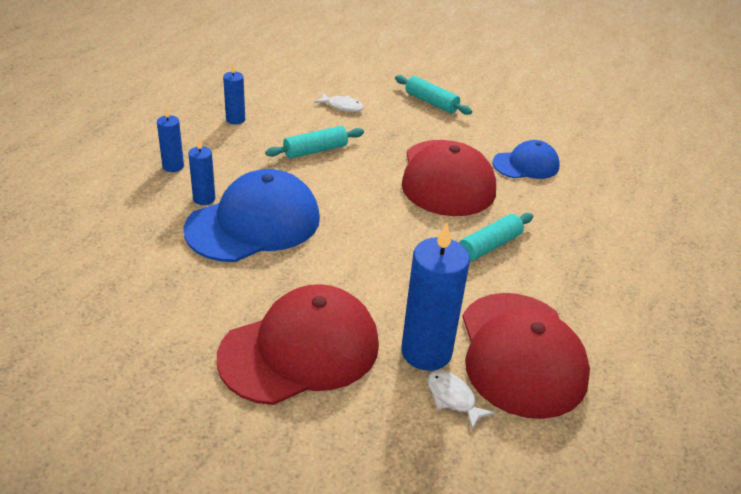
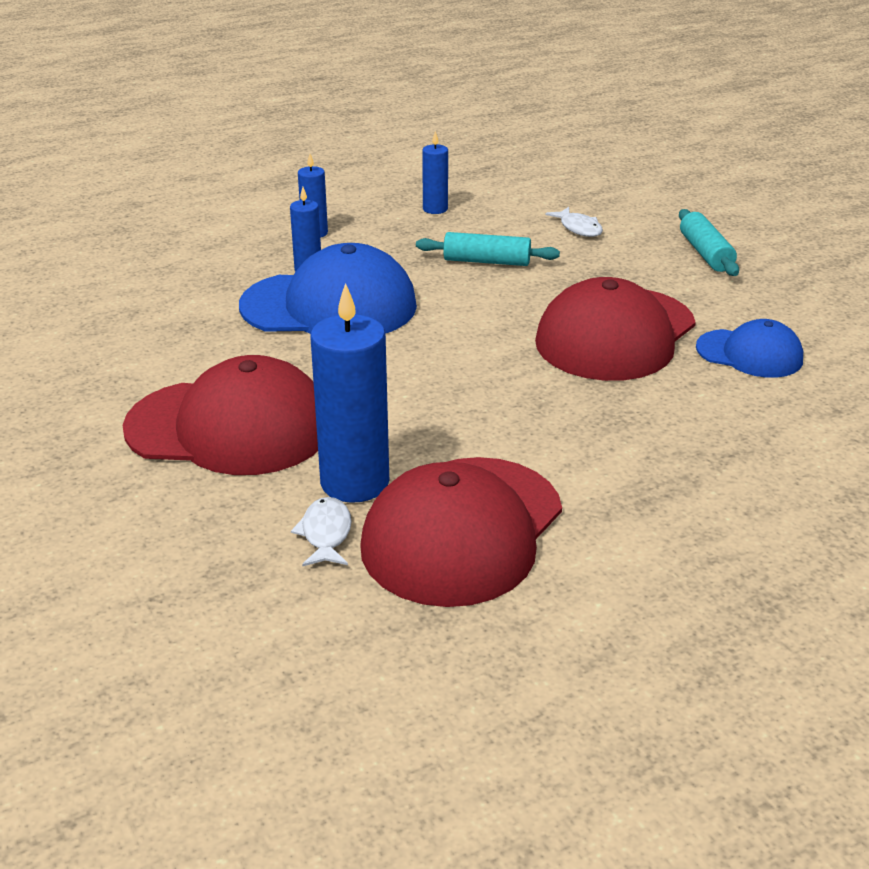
camera: 40 degrees right, 5 degrees down
(489, 246) = (573, 417): turquoise rolling pin -> none

